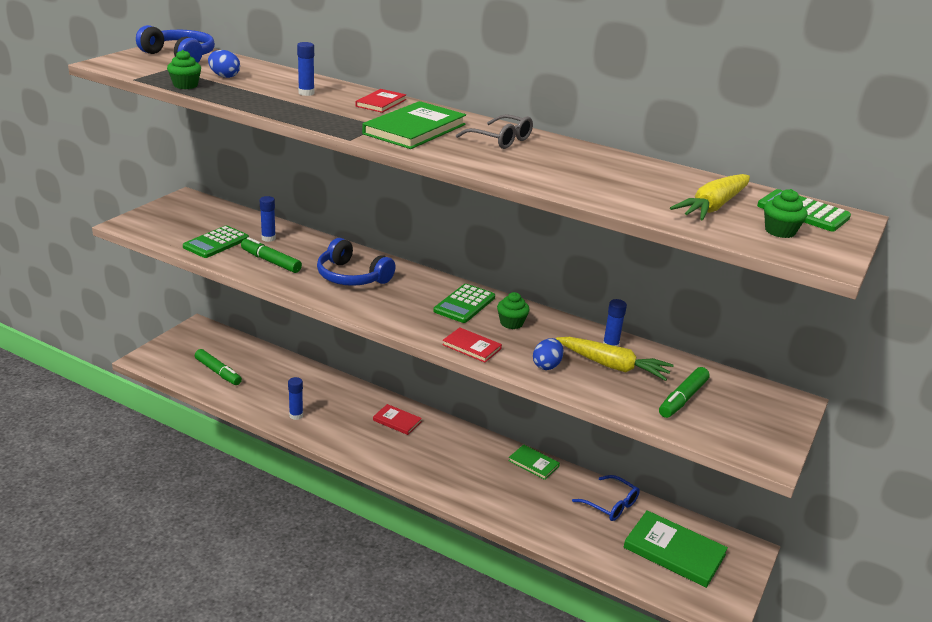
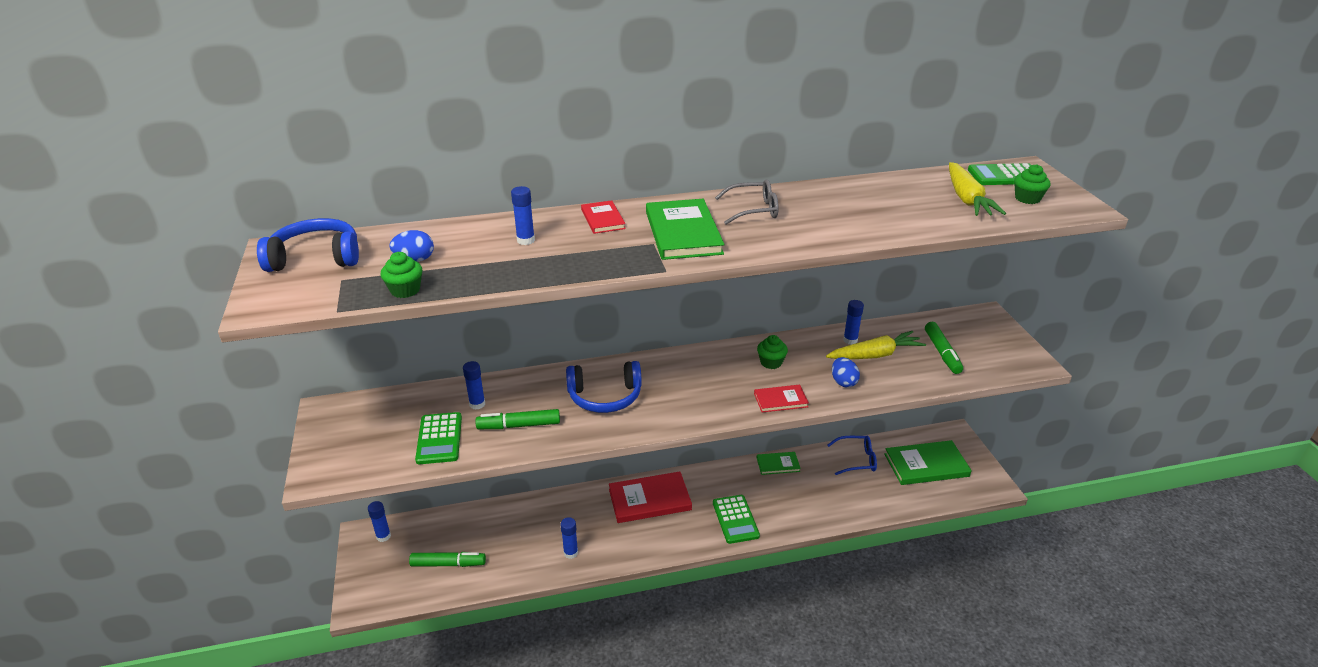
camera: 40 degrees left, 5 degrees up
(207, 335) = (383, 536): none -> blue glue stick
(397, 421) = (649, 500): red book -> red book, size x1.82
(464, 304) = (719, 367): green calculator -> green calculator (735, 519)

